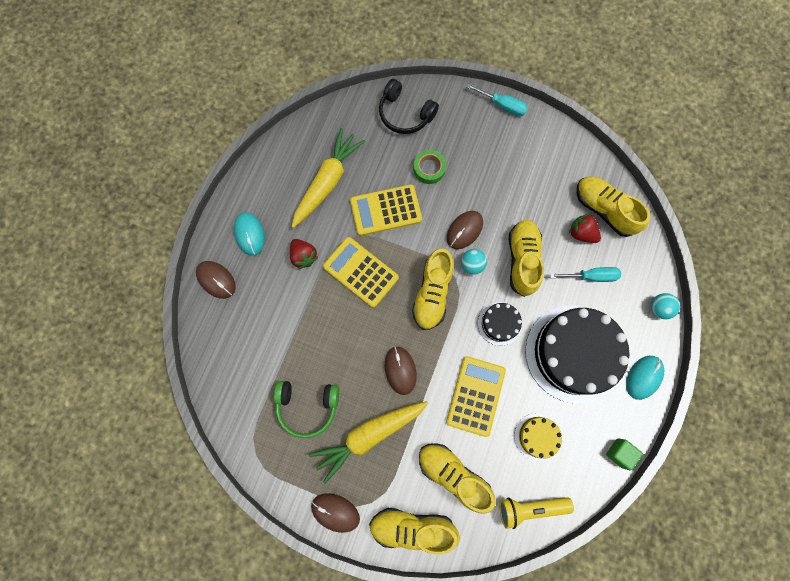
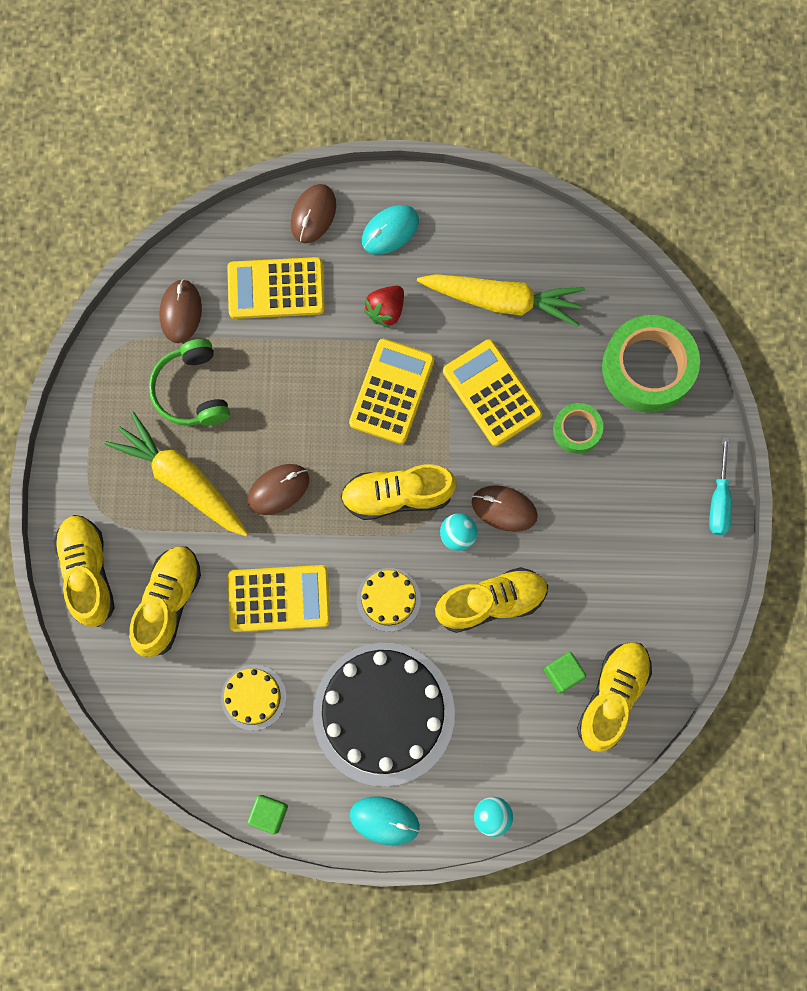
camera: 70 degrees right, 0 degrees up
(258, 323) = (276, 289): none -> yellow calculator
(335, 512) = (75, 472): brown mouse -> brown mouse (181, 312)
(405, 114) = (648, 368): black headphones -> green tape
(499, 323) = (388, 599): black cake -> yellow cake
(530, 507) = (160, 714): yellow flashlight -> none
(581, 233) = (563, 674): red strawberry -> green cube
(590, 276) = (503, 705): turquoise screwdriver -> none

